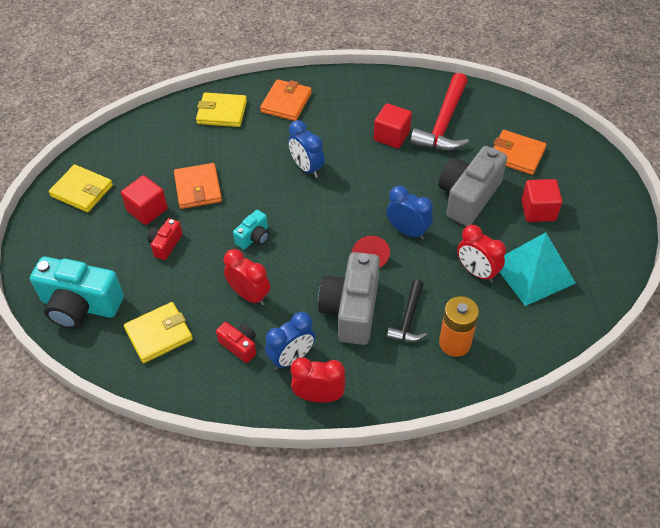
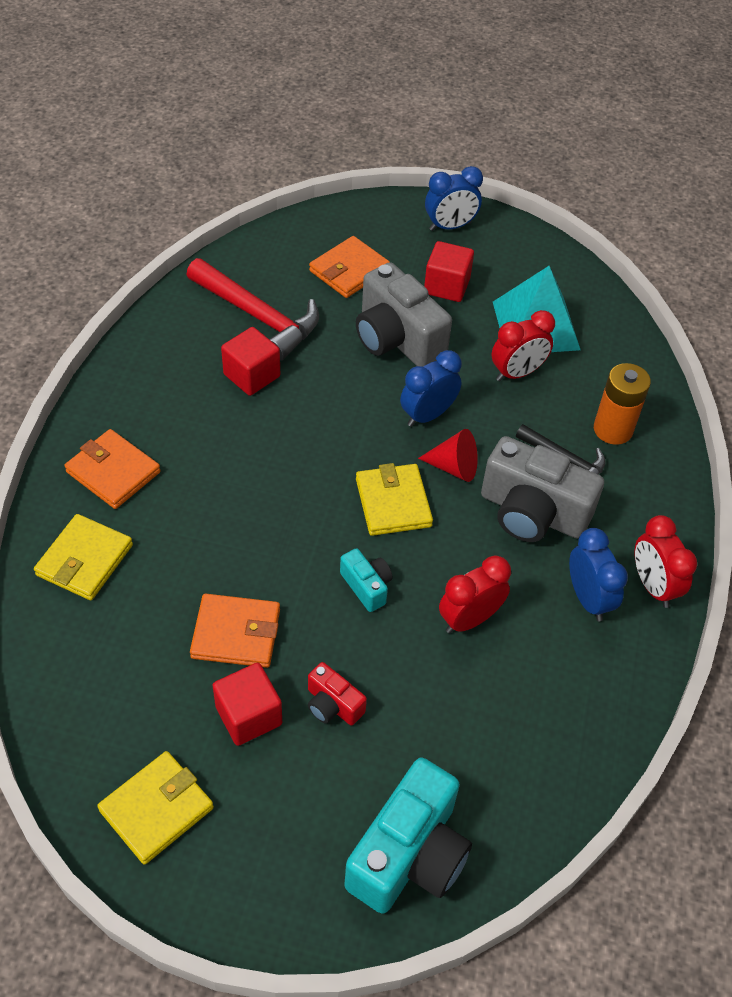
camera: 75 degrees left, 0 degrees up
(159, 334) = (501, 751): yellow wallet -> yellow wallet (393, 502)
(239, 346) = (551, 653): red camera -> none
(307, 168) = (263, 486): blue clock -> blue clock (450, 226)
(319, 396) = (652, 586): red clock -> red clock turned 45 degrees counterclockwise

